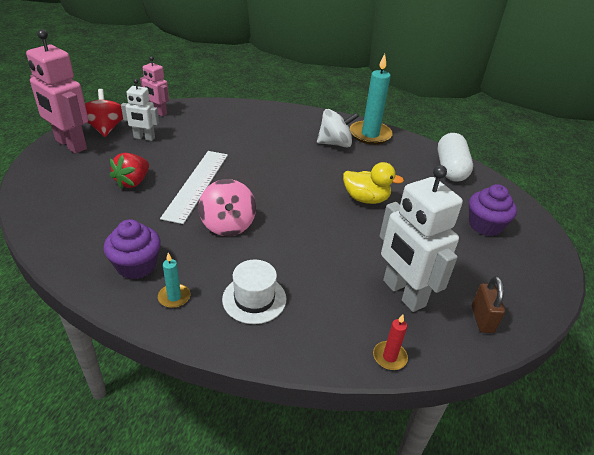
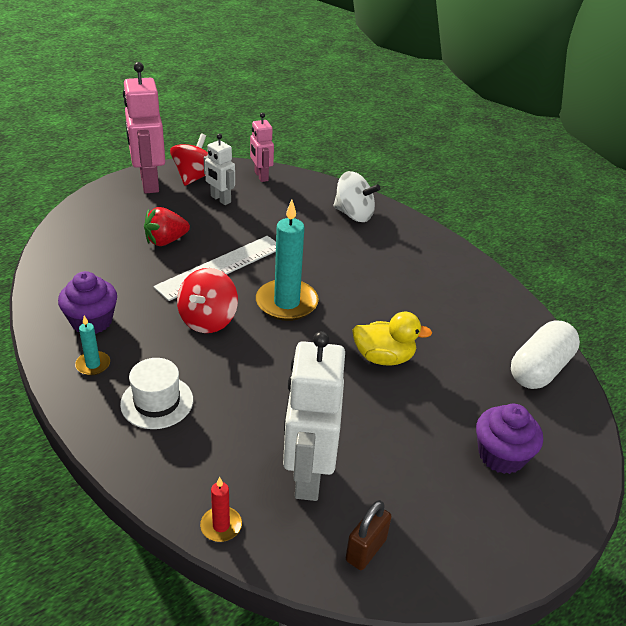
camera: 35 degrees right, 0 degrees up
(228, 225) = (208, 320): pink spinning top -> red spinning top
(335, 143) = (420, 280): white spinning top -> white spinning top (353, 214)
(366, 199) = (383, 357): yellow duck -> yellow duck turned 45 degrees counterclockwise
(370, 135) = (477, 286): turquoise candle -> turquoise candle (286, 303)

